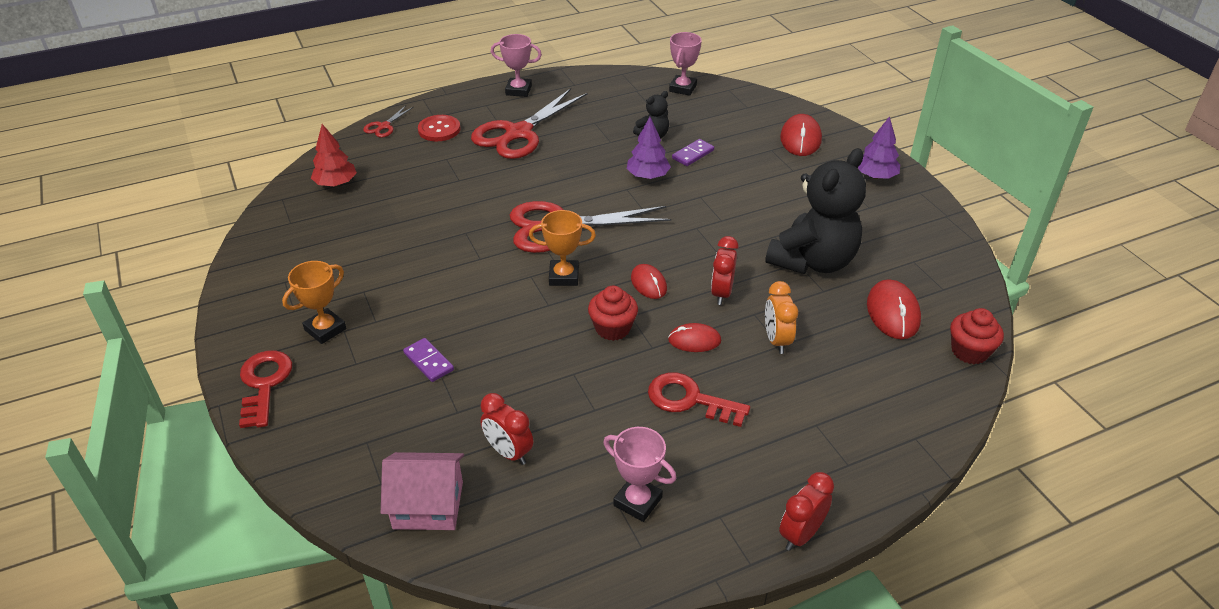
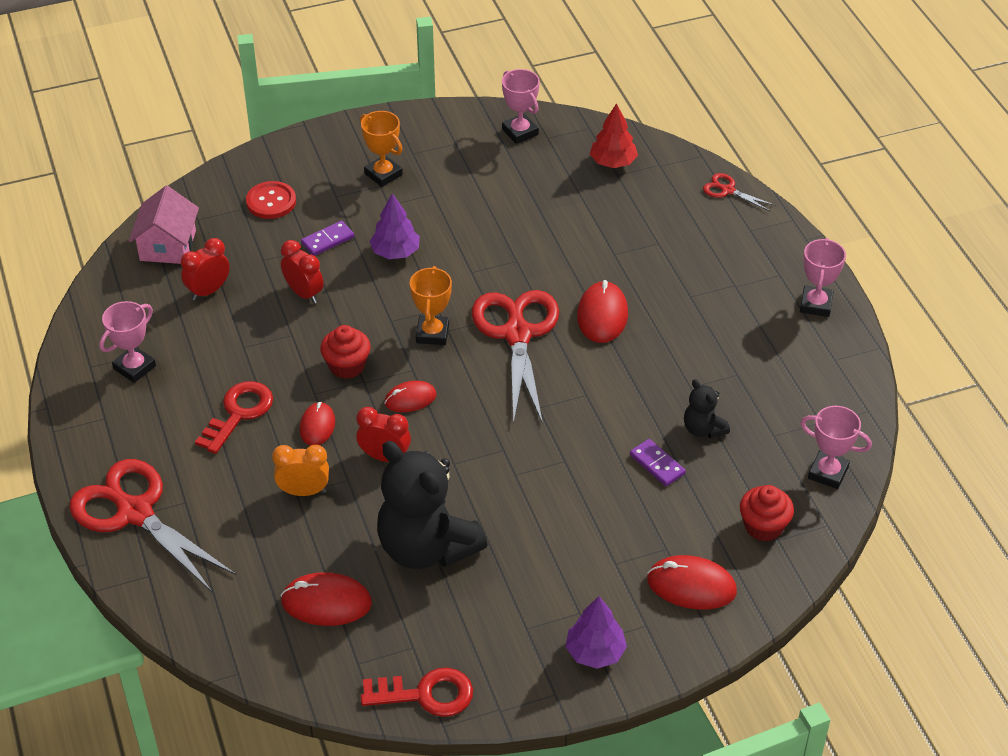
camera: 95 degrees right, 5 degrees up
(264, 384) = (322, 146): red key -> red key (426, 694)
(277, 239) = (520, 132): none -> pink trophy
(439, 129) = (720, 235): red button -> red button (271, 201)
(518, 133) = (711, 303): red scissors -> red scissors (135, 513)
(535, 183) = (602, 315): none -> red mouse
(647, 176) = (610, 416): purple tree -> purple tree (395, 252)
(800, 534) = (70, 467): red clock -> red clock (304, 293)
(969, 351) = (252, 657): red cupcake -> red cupcake (763, 526)

